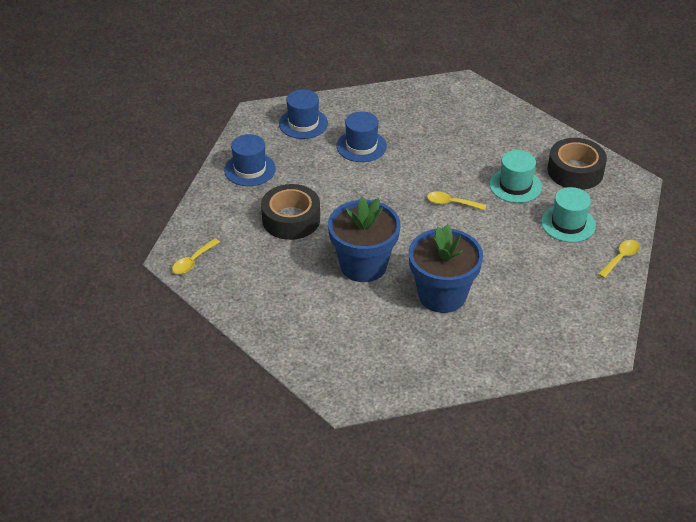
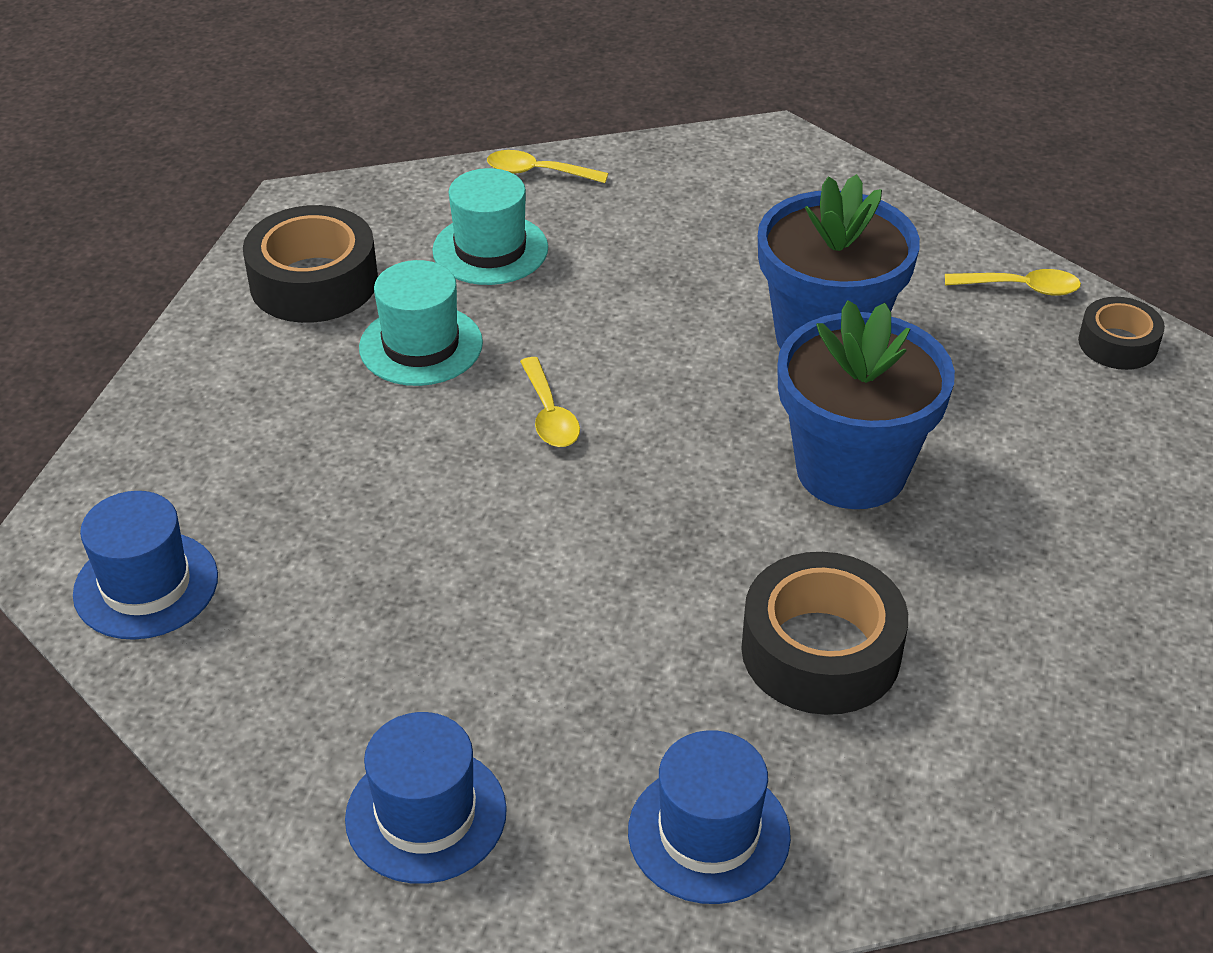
camera: 120 degrees left, 0 degrees up
(193, 261) = (1118, 763): yellow spoon -> yellow spoon (1021, 288)
(361, 146) = (448, 643): blue hat -> blue hat (146, 585)
(372, 385) = (1117, 344): none -> black tape

